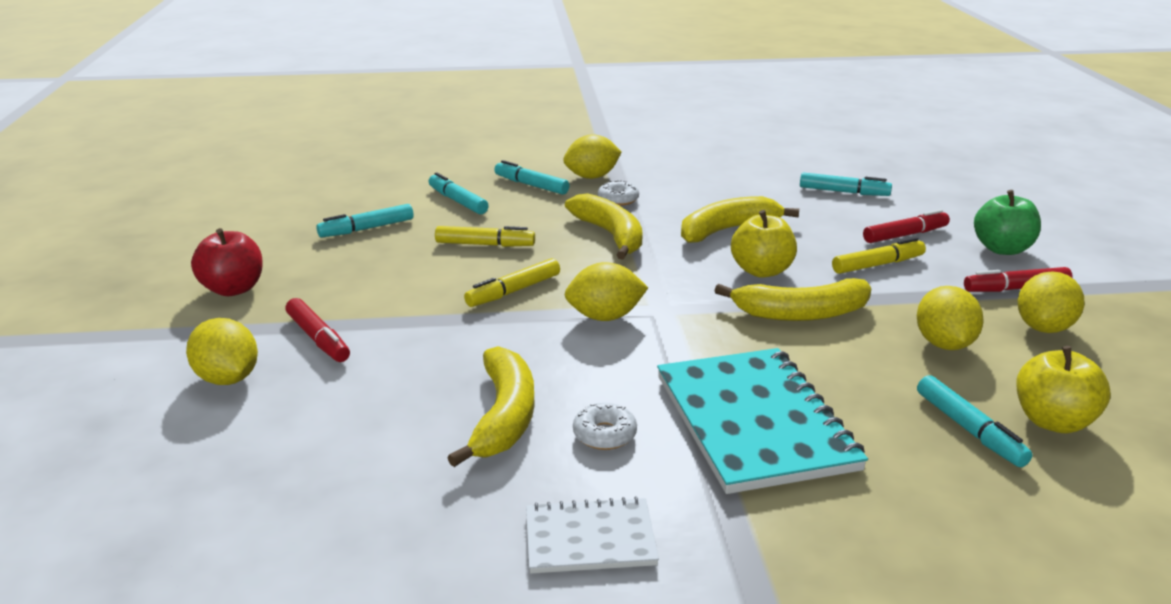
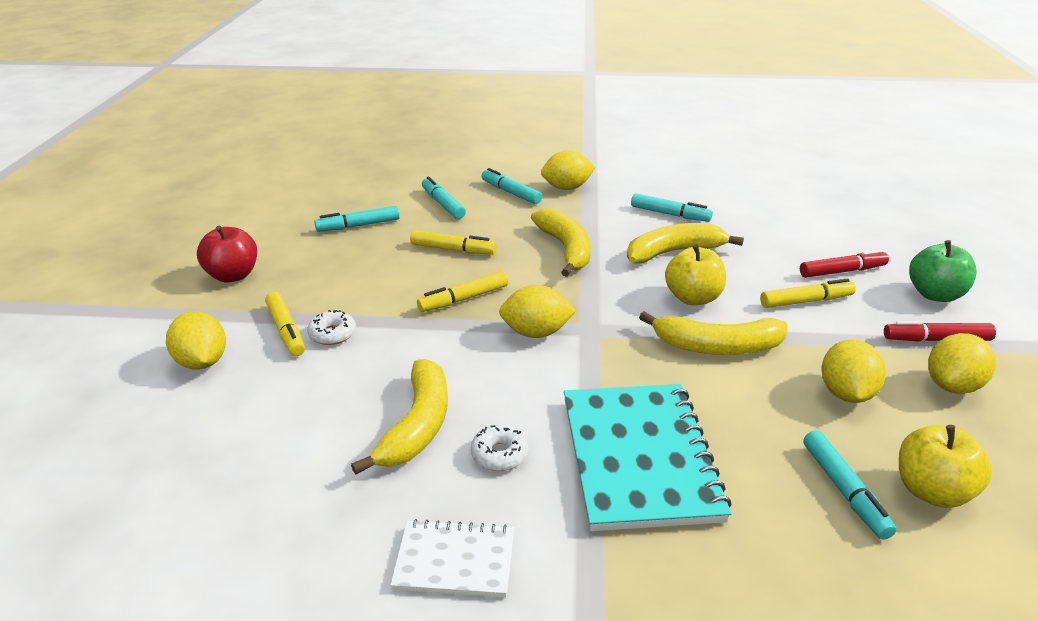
camera: 10 degrees right, 5 degrees up
(318, 338) = (286, 330): red marker -> yellow marker
(618, 199) = (583, 213): white donut -> white donut (332, 334)
(843, 192) = (795, 220): turquoise marker -> turquoise marker (670, 214)

